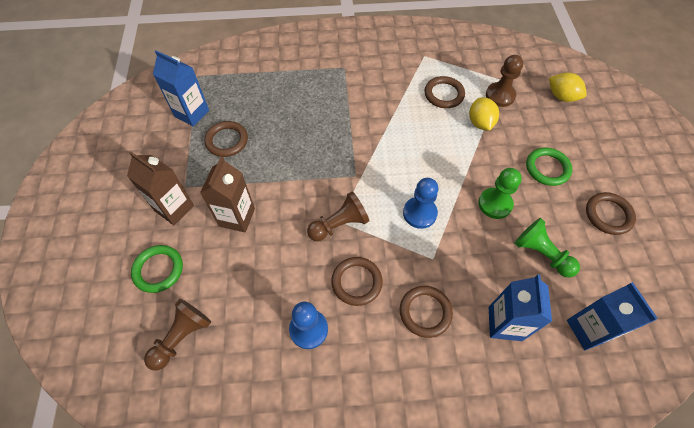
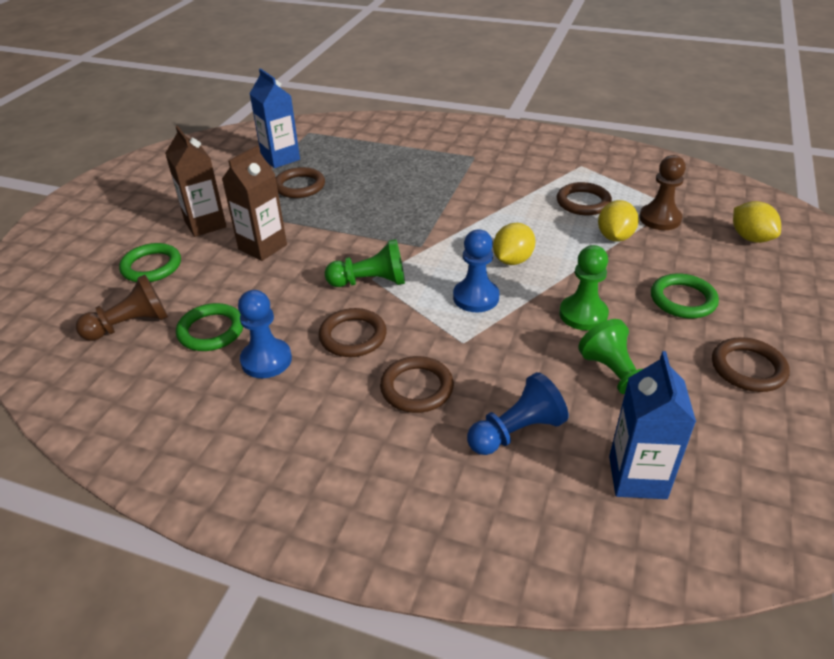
camera: 25 degrees right, 20 degrees down
(250, 317) = (211, 331): none -> green ring
(339, 224) = (370, 282): brown pawn -> green pawn
(425, 168) = (512, 260): none -> yellow lemon
(505, 323) = (516, 432): blue carton -> blue pawn

